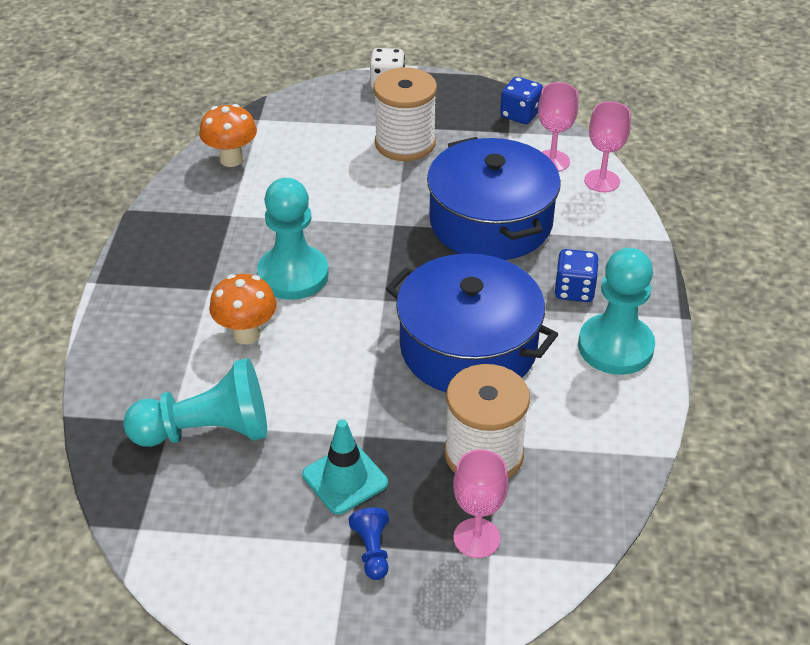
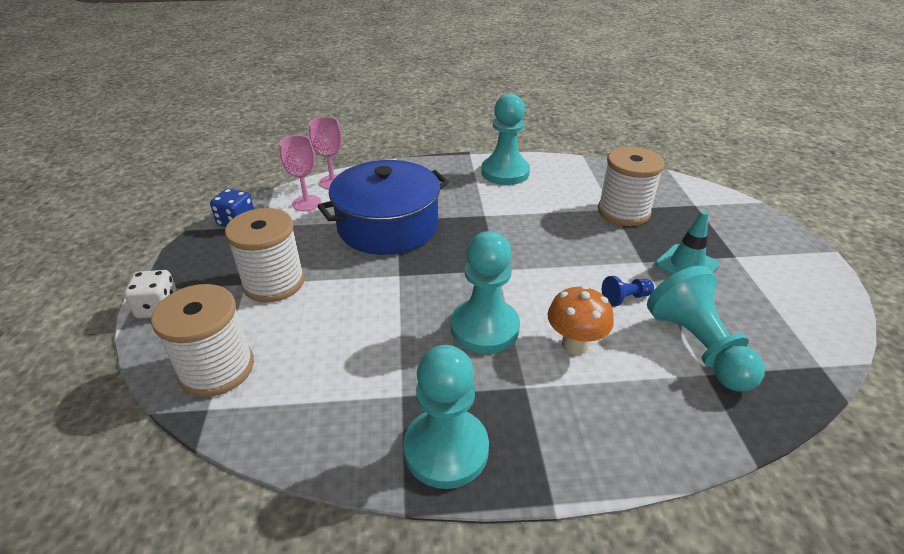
camera: 100 degrees left, 5 degrees down
(167, 234) = (446, 449): none -> turquoise pawn
(231, 159) = (294, 419): orange mushroom -> none
(300, 120) = (217, 369): none -> white spool
(372, 551) = (732, 246): blue pawn -> blue pawn (625, 298)
(468, 347) = (532, 225): blue pot -> none
(476, 538) = (688, 209): pink goblet -> none
(574, 290) = (457, 188): blue dice -> none

